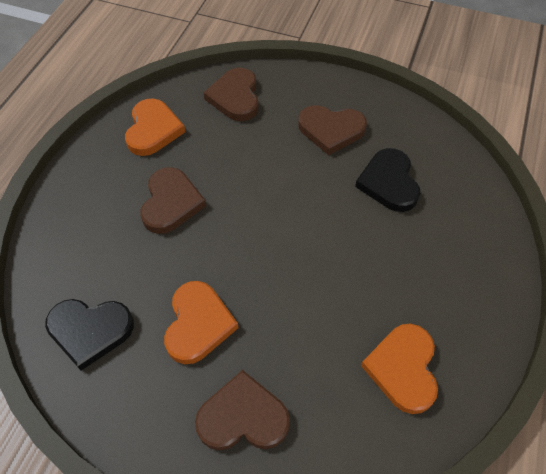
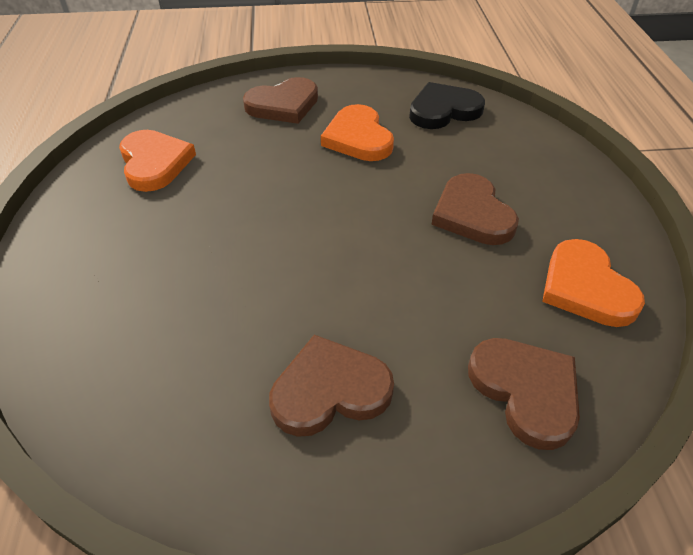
camera: 155 degrees right, 10 degrees down
(389, 182) = (207, 334): black heart -> none

